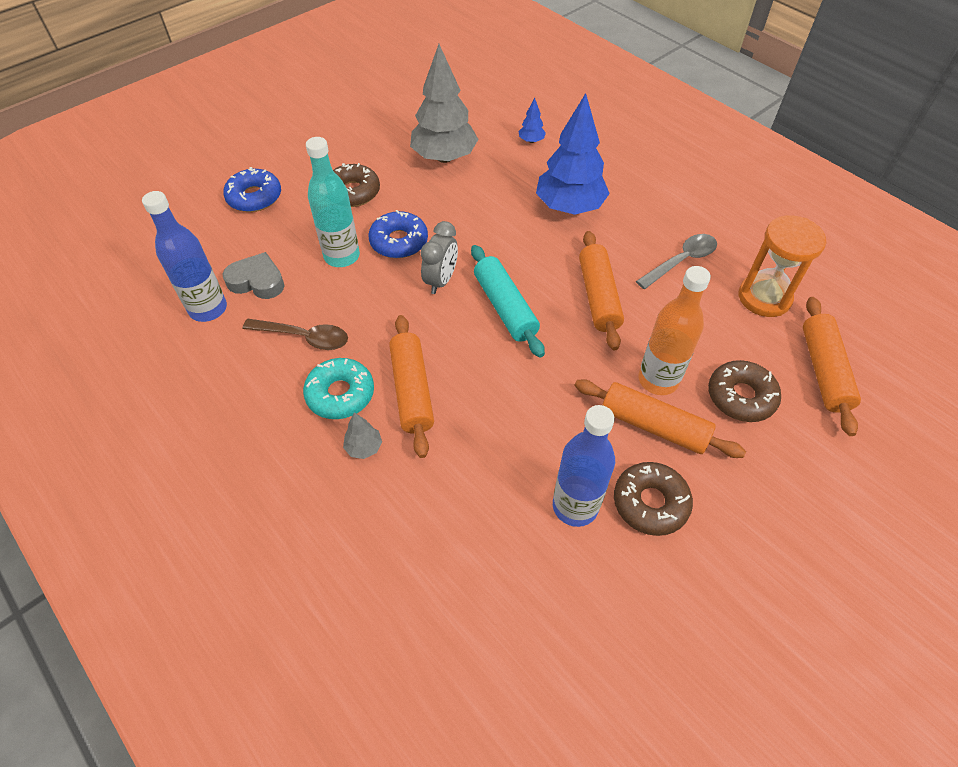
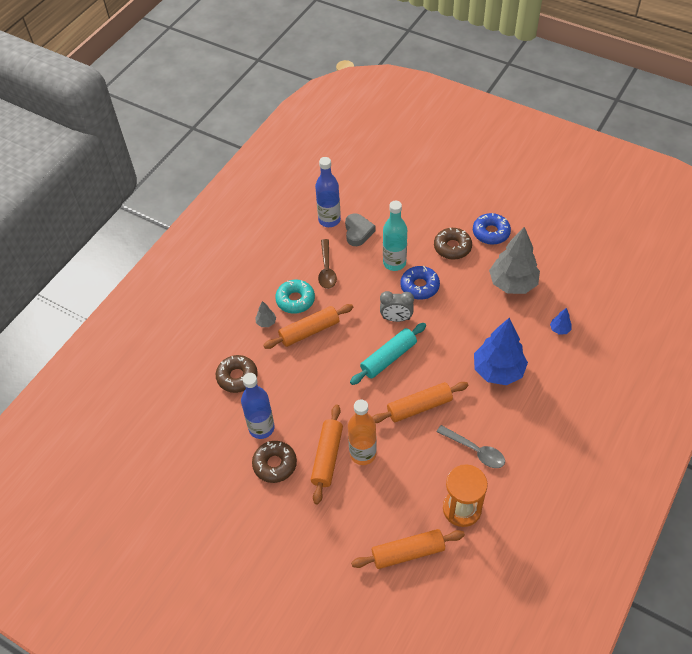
camera: 75 degrees right, 0 degrees up
(254, 197) = (424, 202): blue donut -> blue donut (491, 233)
(741, 397) = (367, 503): brown donut -> brown donut (237, 377)

